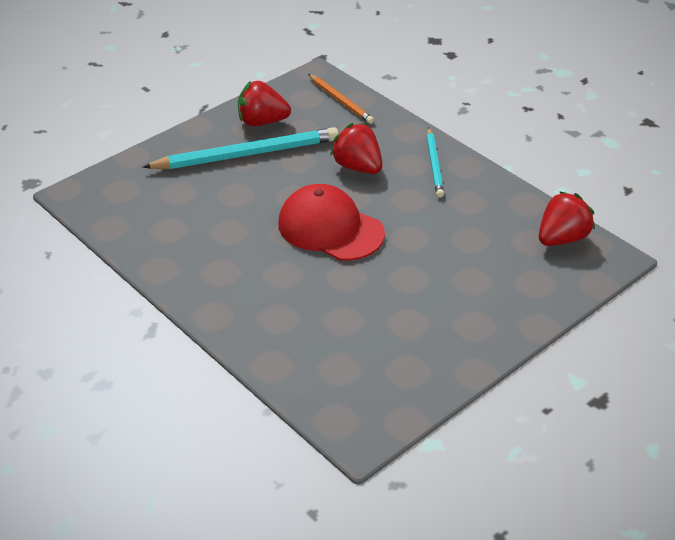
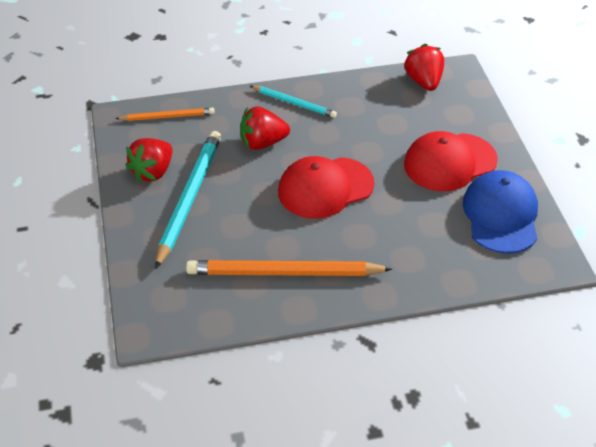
camera: 60 degrees left, 5 degrees up
(197, 244) = (284, 273): none -> orange pencil
(398, 367) = (501, 215): none -> blue cap
(447, 301) = (449, 162): none -> red cap

